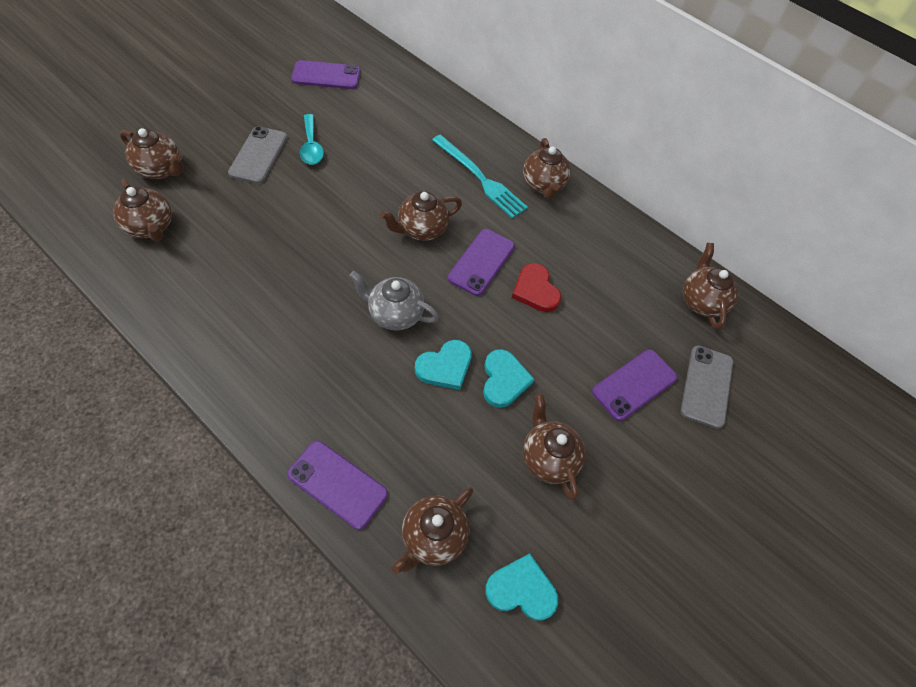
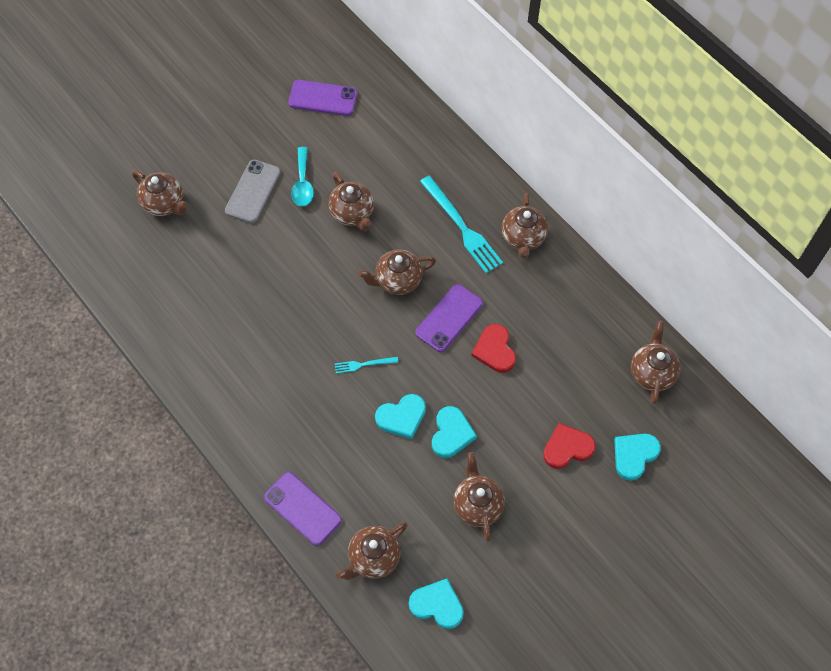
camera: 15 degrees right, 5 degrees up
(150, 227) = (156, 264): brown teapot -> brown teapot (352, 213)
(394, 314) = (363, 364): grey teapot -> turquoise fork
(634, 384) = (567, 448): purple phone -> red heart
(707, 386) = (634, 455): grey phone -> turquoise heart

